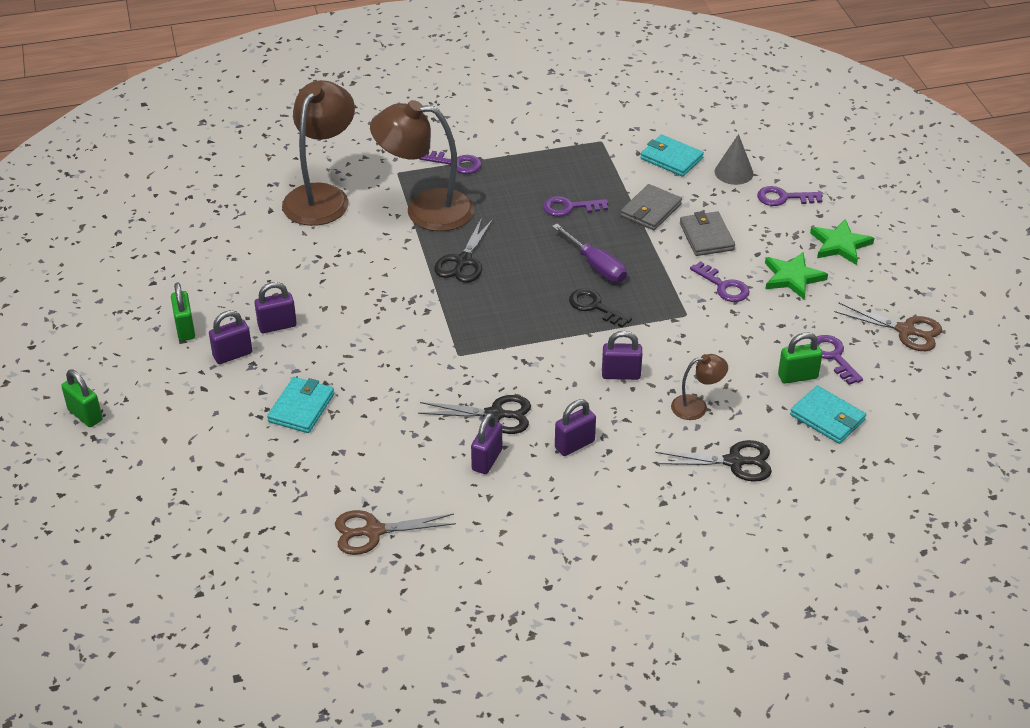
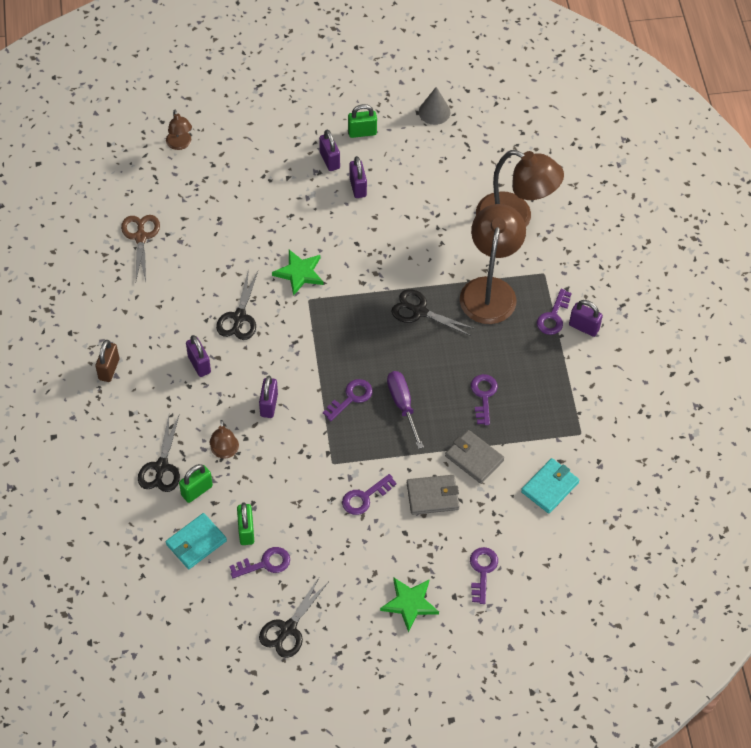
camera: 95 degrees right, 15 degrees up
(85, 415) = (281, 80): green padlock -> green padlock (197, 490)
(202, 510) = (180, 144): none -> brown lamp
(301, 408) = (267, 200): turquoise wallet -> none
(487, 460) = (194, 308): purple padlock -> purple padlock (584, 327)
(595, 307) = (351, 398): black key -> purple key
(596, 266) = (403, 405): purple screwdriver -> purple screwdriver turned 105 degrees clockwise
(600, 534) = (109, 369): none -> brown padlock
(734, 172) = (524, 536): grey cone -> grey cone (434, 112)
(792, 277) = (369, 554): green star -> green star (299, 273)
(905, 330) = (288, 629): brown scissors -> black scissors

